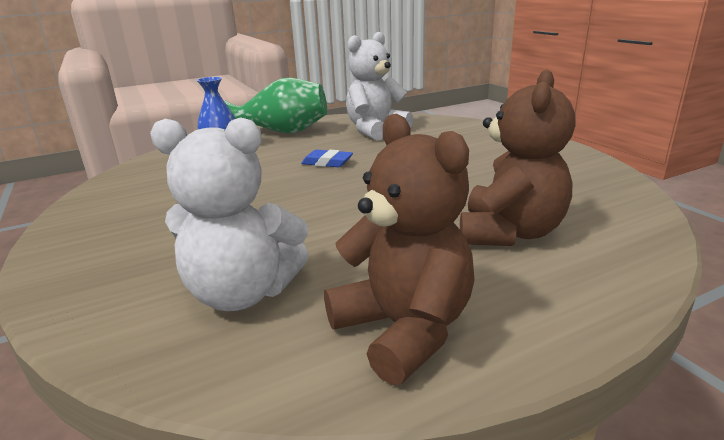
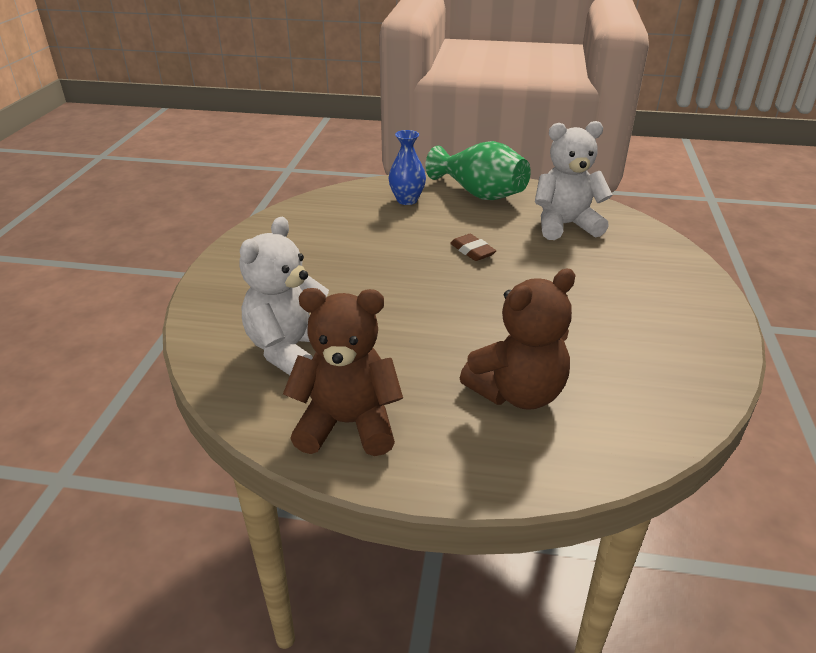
camera: 35 degrees right, 10 degrees up
(243, 293) = (290, 349): white teddy bear -> white teddy bear turned 75 degrees clockwise
(327, 163) = (472, 251): blue eraser -> brown eraser
(404, 329) = (347, 424): brown teddy bear -> brown teddy bear turned 90 degrees counterclockwise

